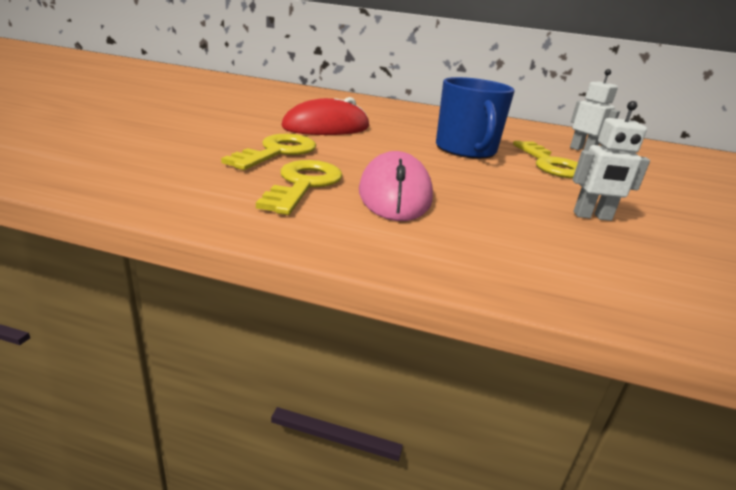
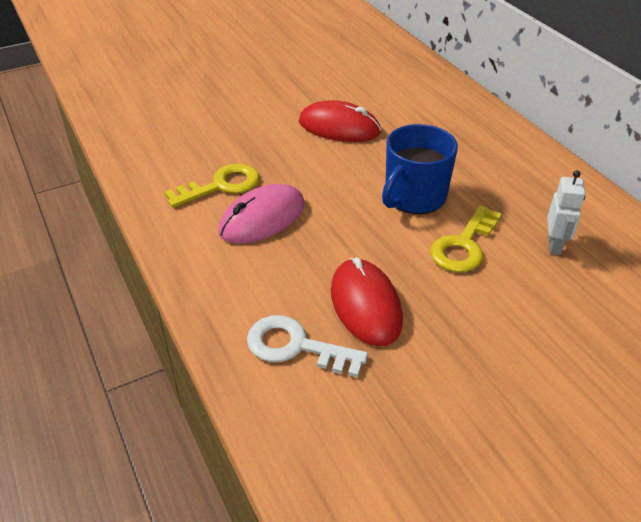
camera: 50 degrees right, 15 degrees up
(278, 152) = (255, 147): yellow key -> none
(592, 216) = (365, 305): white robot -> red mouse
(632, 267) = (296, 346): none -> white key

